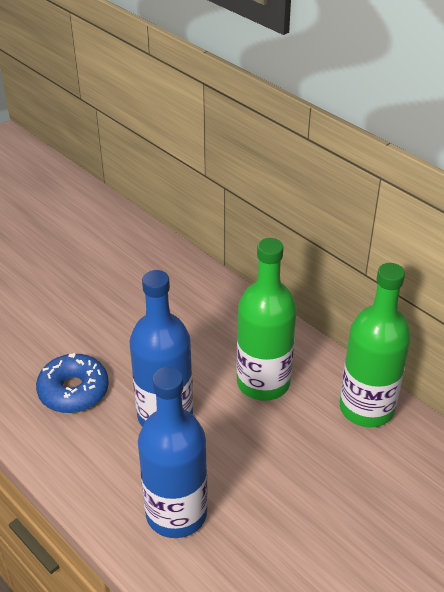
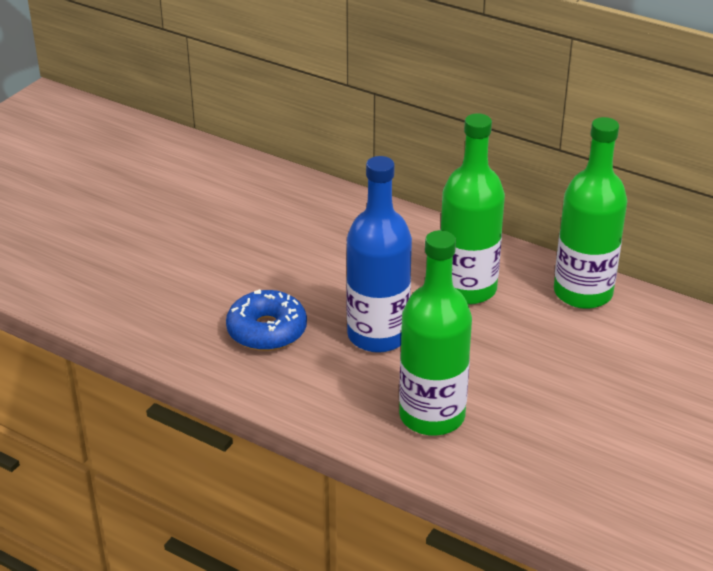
camera: 15 degrees left, 5 degrees down
(176, 513) = (432, 416): blue bottle -> green bottle

